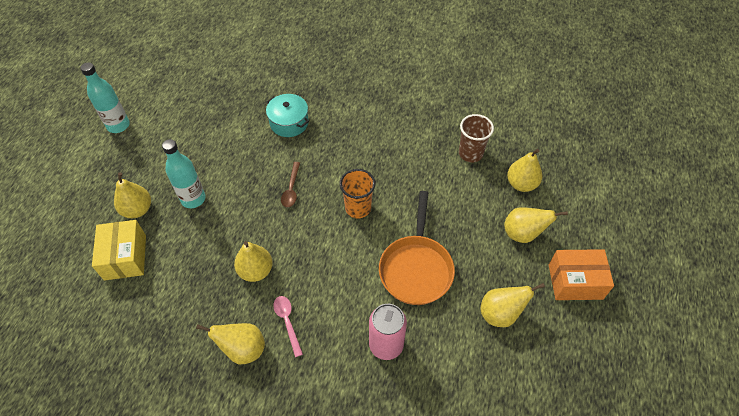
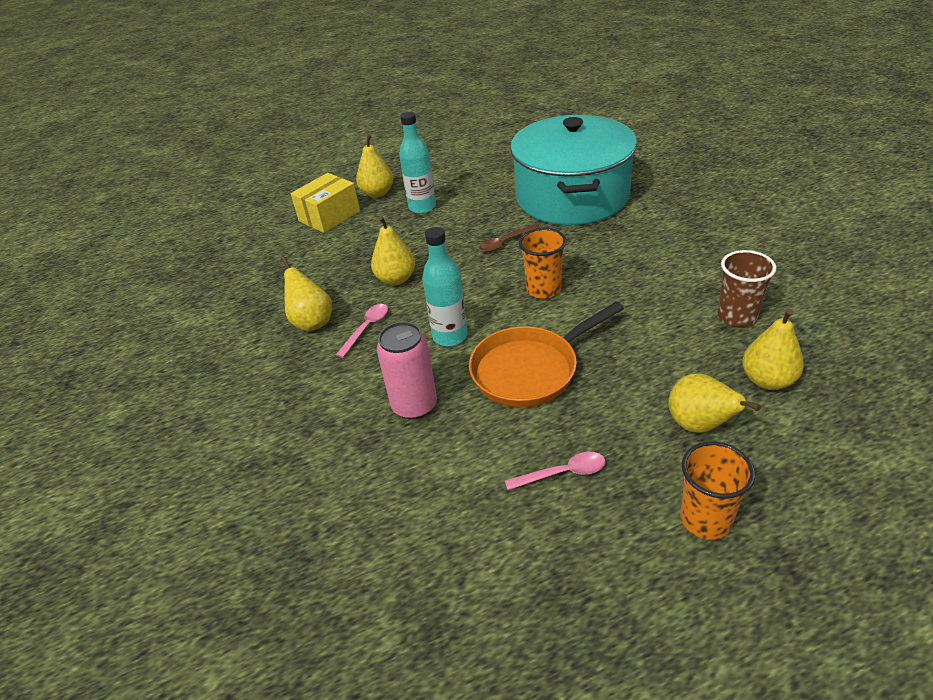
camera: 55 degrees right, 15 degrees down
(118, 125) = (439, 138): turquoise bottle -> turquoise bottle (450, 336)
(289, 122) = (572, 196): turquoise pot -> turquoise pot, size x2.33
(500, 314) = (562, 473): yellow pear -> pink spoon
(575, 281) = (705, 519): orange box -> orange cup

